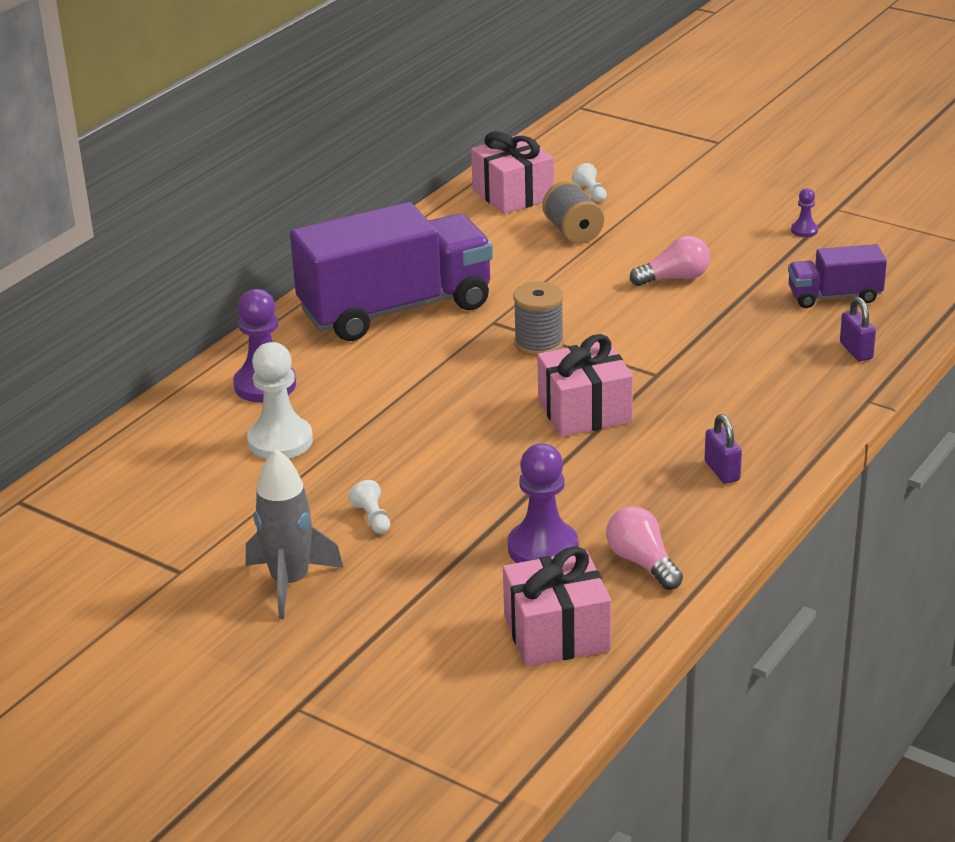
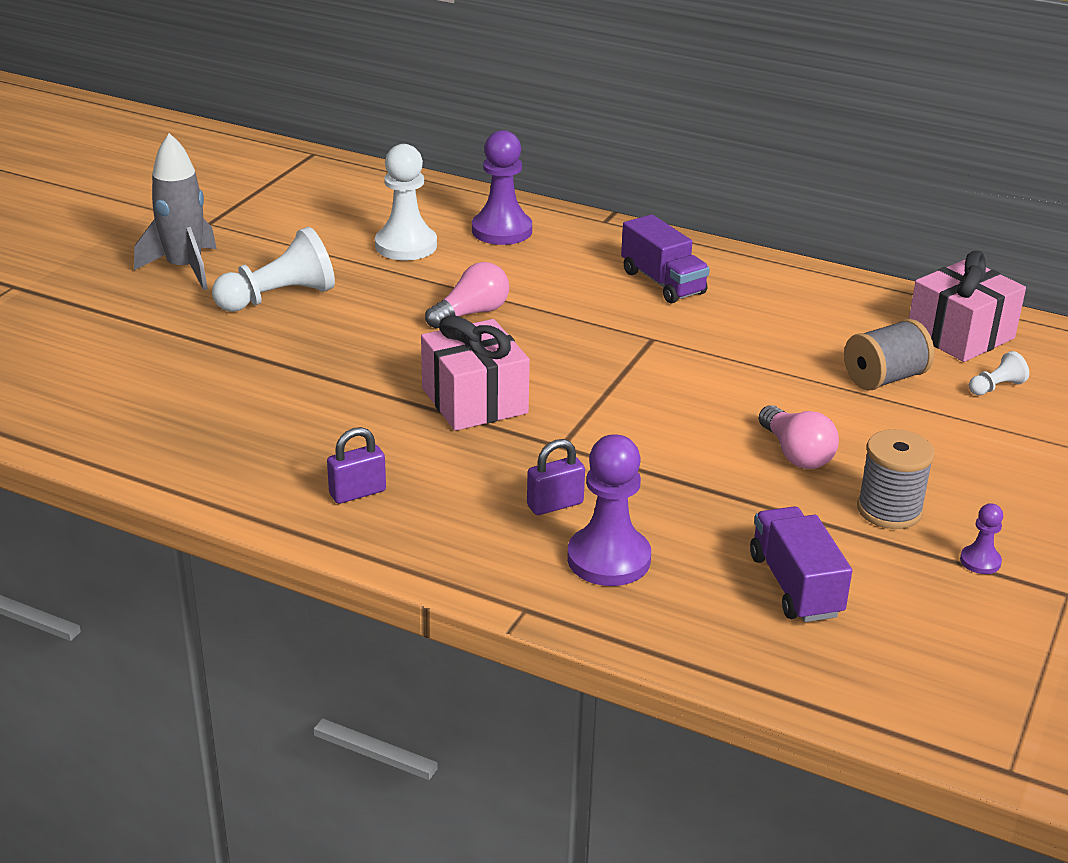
camera: 80 degrees right, 0 degrees up
(372, 518) = (278, 298): white pawn -> white pawn, size x2.09
(396, 309) = (663, 282): purple truck -> purple truck, size x0.48
(539, 344) = (611, 367): grey spool -> grey spool (889, 510)
(543, 548) = (221, 386): purple pawn -> purple pawn (608, 559)
(556, 633) = (82, 399): pink gift -> none
(642, 562) = (188, 444): pink light bulb -> pink light bulb (471, 313)
(856, 351) = (650, 601): purple padlock -> purple padlock (555, 504)

